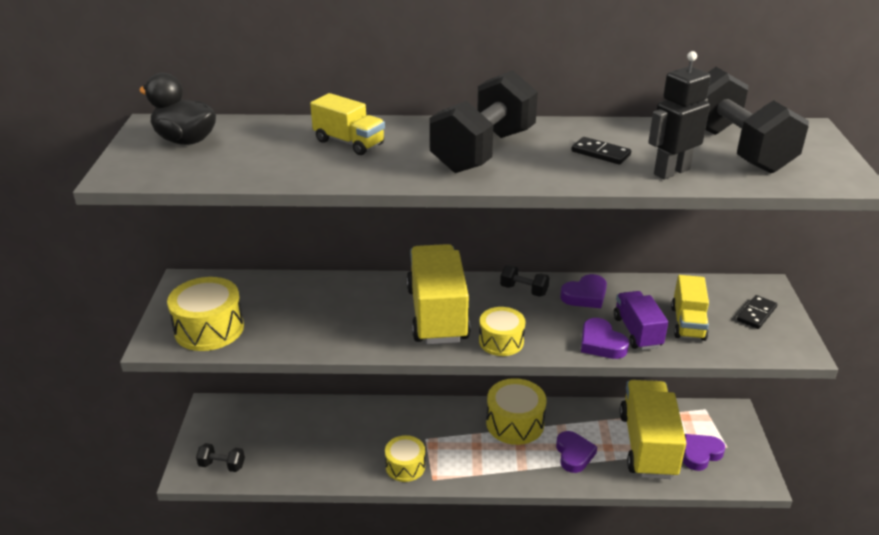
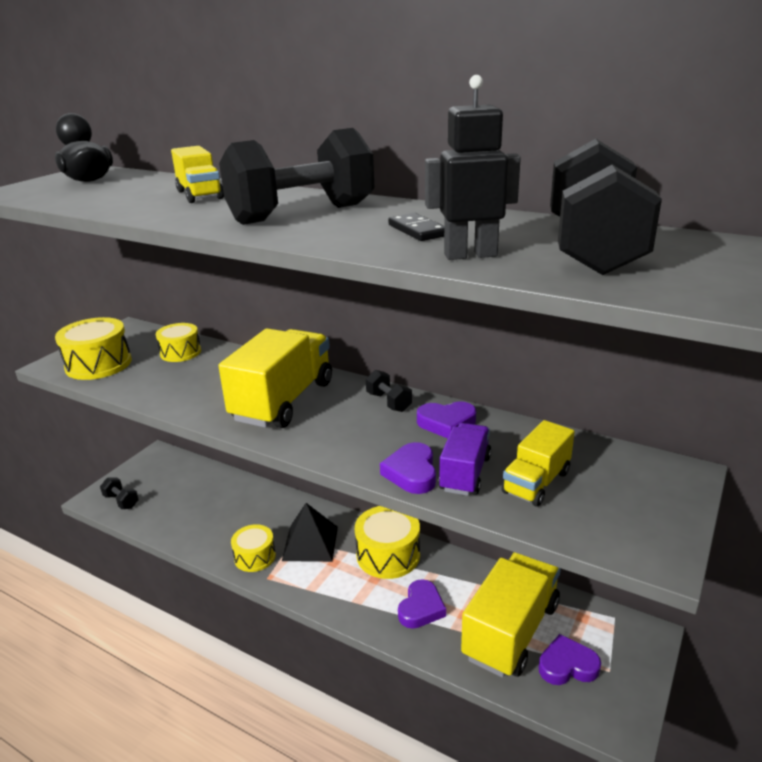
camera: 30 degrees right, 5 degrees down
(442, 437) = (310, 543): none -> black pyramid
(501, 341) = (312, 440): yellow drum -> yellow drum (180, 352)
(756, 314) = (639, 498): black domino -> none

